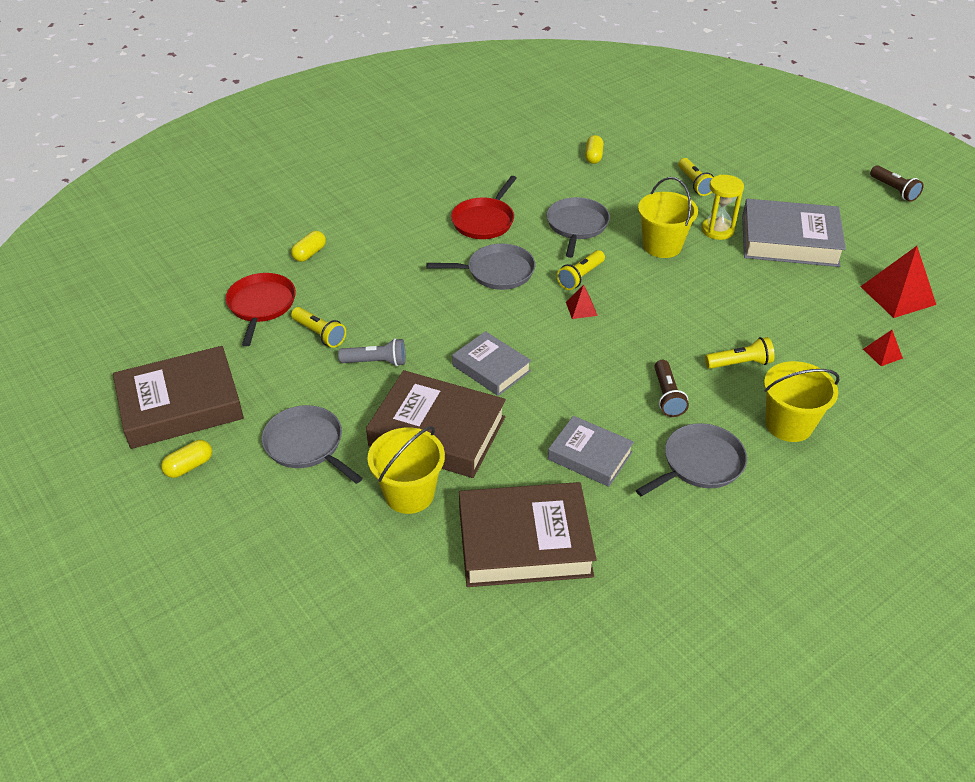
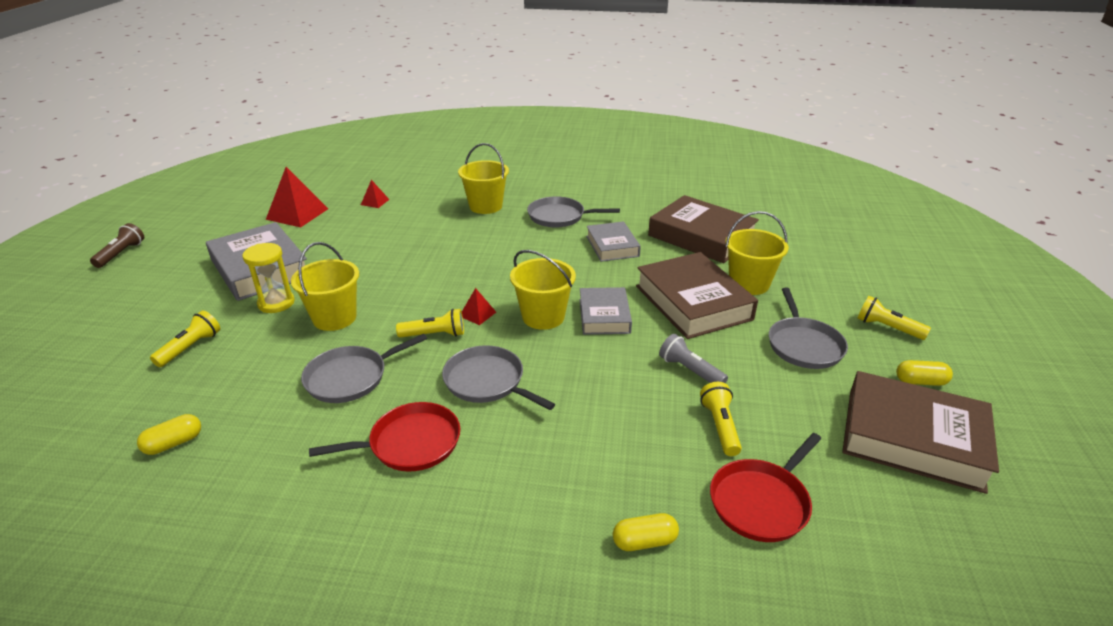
camera: 135 degrees left, 10 degrees down
(533, 337) = (543, 317): none -> yellow bucket
(667, 396) = (521, 245): brown flashlight -> none
(740, 363) = (450, 235): yellow flashlight -> yellow flashlight (887, 328)

